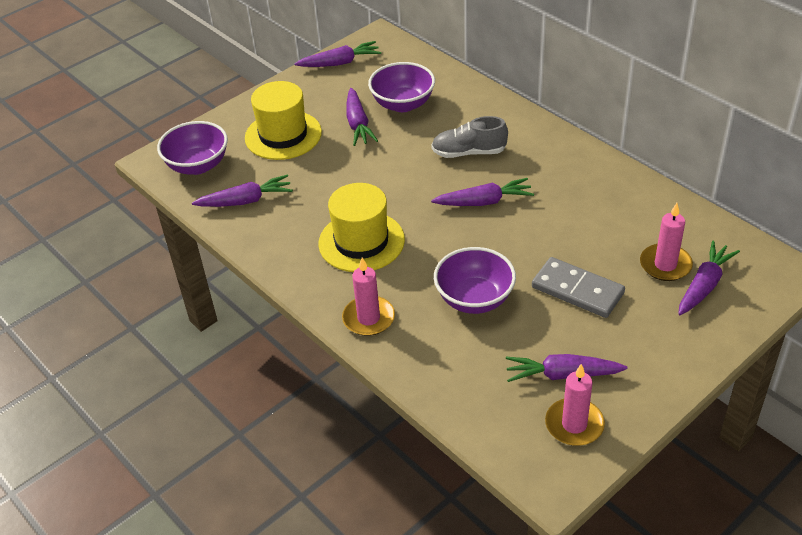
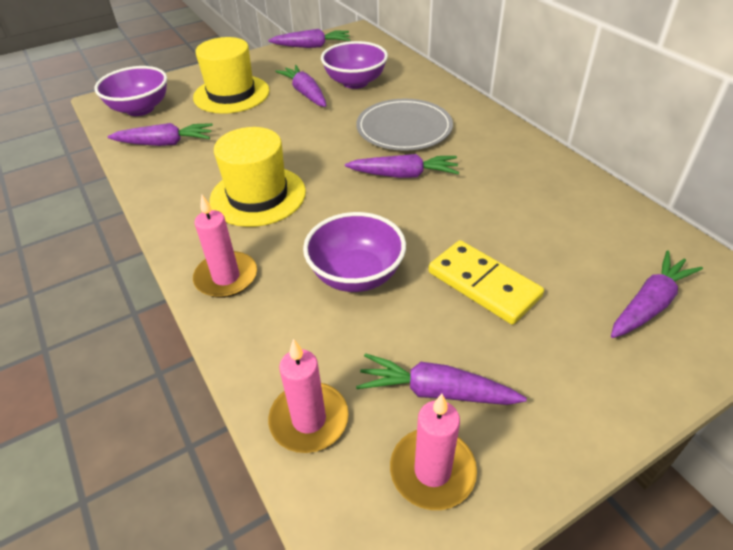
camera: 10 degrees right, 0 degrees up
(358, 124) = (305, 93): purple carrot -> purple carrot turned 150 degrees clockwise
(469, 152) = (404, 128): grey shoe -> grey plate
(577, 290) = (484, 284): grey domino -> yellow domino
(665, 265) = (601, 271): pink candle -> pink candle (309, 419)

